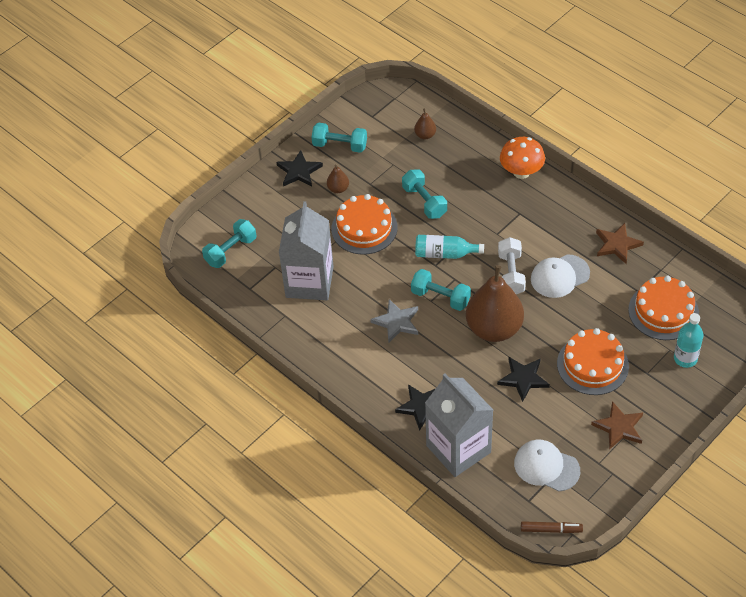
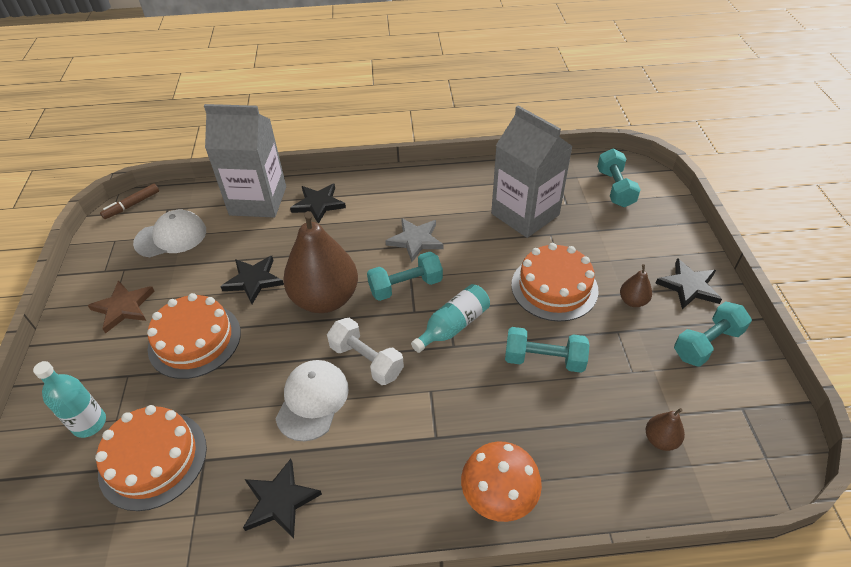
camera: 130 degrees right, 5 degrees down
(617, 244) = (280, 501): brown star -> black star

